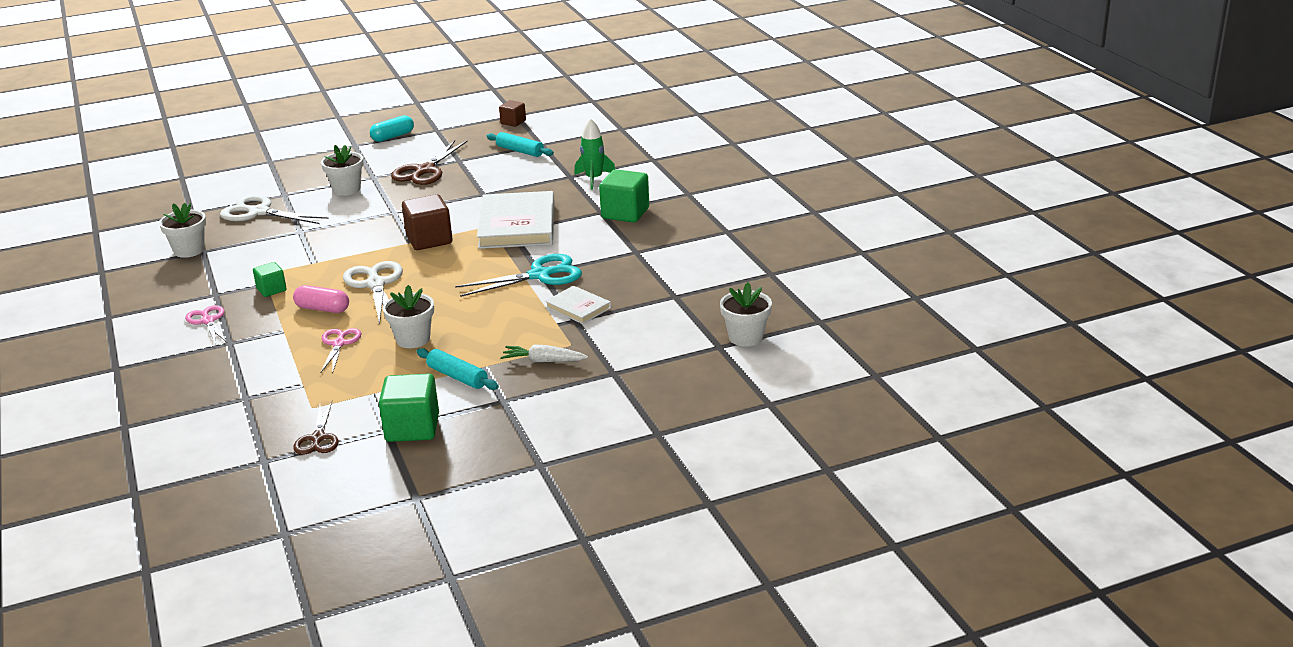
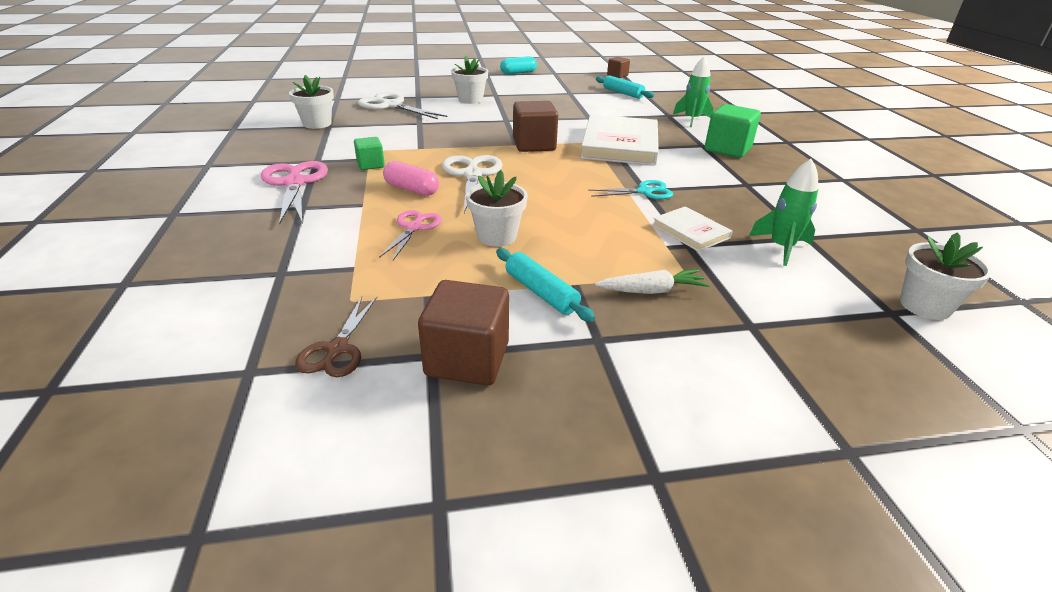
camera: 10 degrees right, 5 degrees up
(208, 321) = (294, 183): pink scissors -> pink scissors, size x1.62
(412, 428) = (467, 359): green cube -> brown cube
(425, 170) = (540, 96): brown scissors -> none
(540, 275) = (644, 192): turquoise scissors -> turquoise scissors, size x0.62
(543, 361) = (652, 291): white carrot -> white carrot turned 150 degrees clockwise
(651, 309) = (781, 248): none -> green rocket

